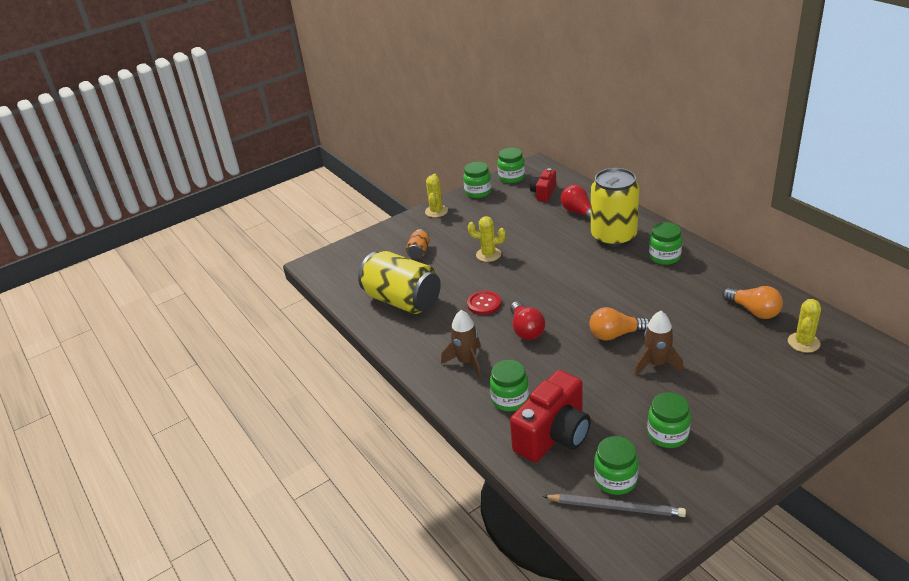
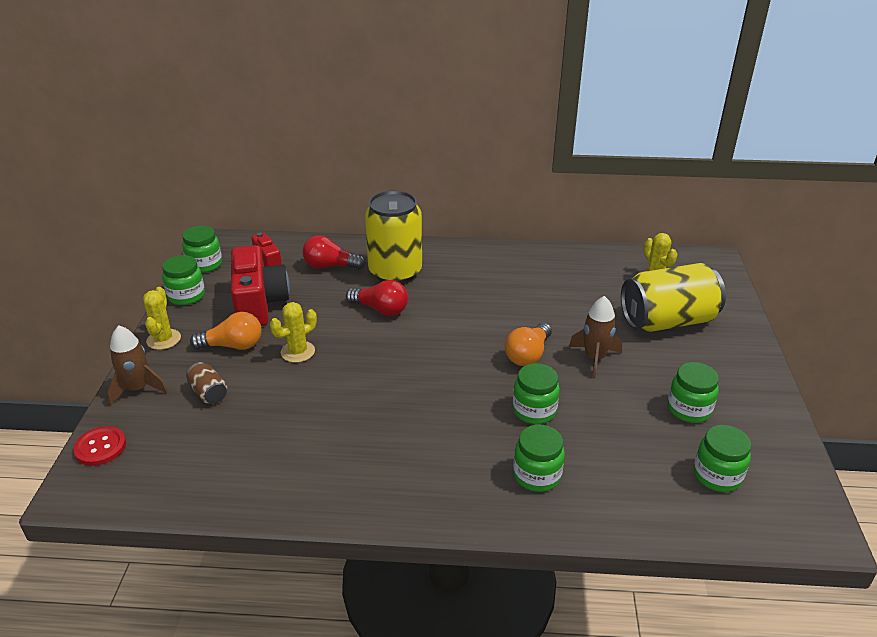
camera: 55 degrees left, 0 degrees up
(402, 301) = (271, 457): yellow can -> yellow can (667, 321)
(419, 252) = (209, 393): orange can -> brown can
(436, 211) = (163, 339): yellow cactus -> yellow cactus turned 45 degrees clockwise
(466, 361) = (441, 470): brown rocket -> brown rocket (138, 389)
(484, 304) = (369, 402): red button -> red button (100, 447)
(526, 330) = (448, 400): red light bulb -> red light bulb (380, 309)
(554, 435) = (620, 477): red camera -> red camera (259, 304)
(616, 507) = (752, 497): grey pencil -> none
(664, 257) = (464, 267): green jar -> green jar (534, 410)
(753, 311) = (590, 275): orange light bulb -> orange light bulb (233, 346)

